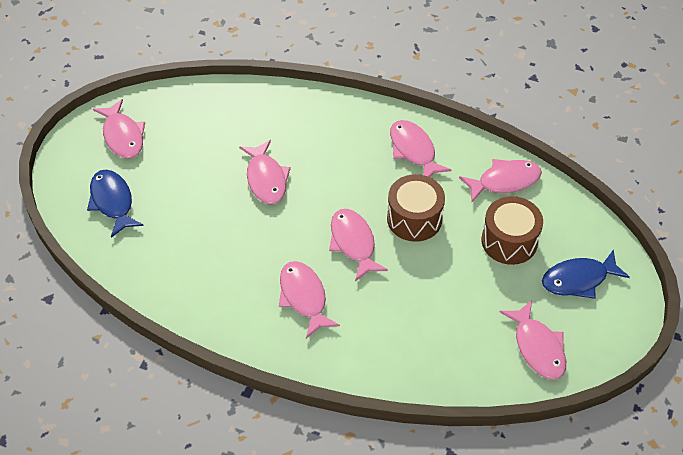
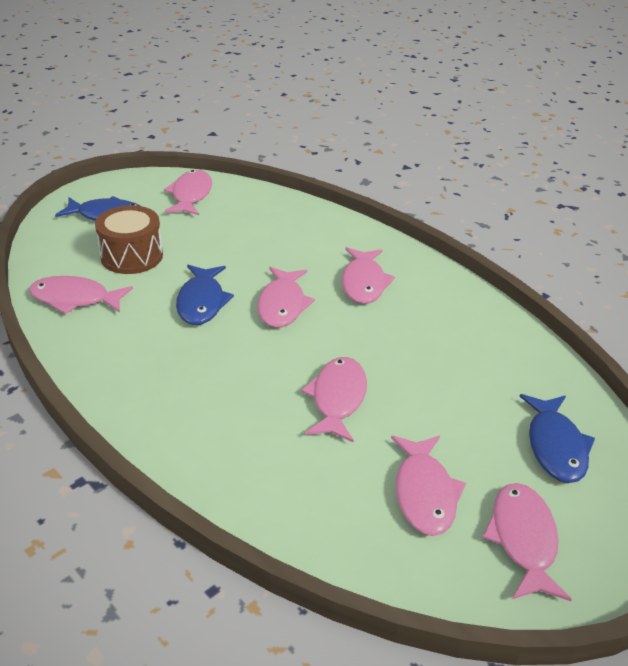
camera: 155 degrees left, 15 degrees down
(413, 150) = (135, 362): pink fish -> pink fish (424, 493)
(414, 219) = (202, 302): brown drum -> blue fish

